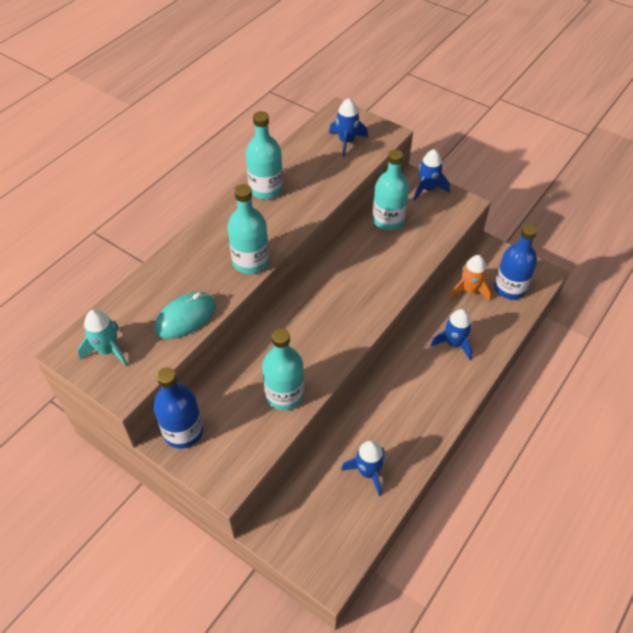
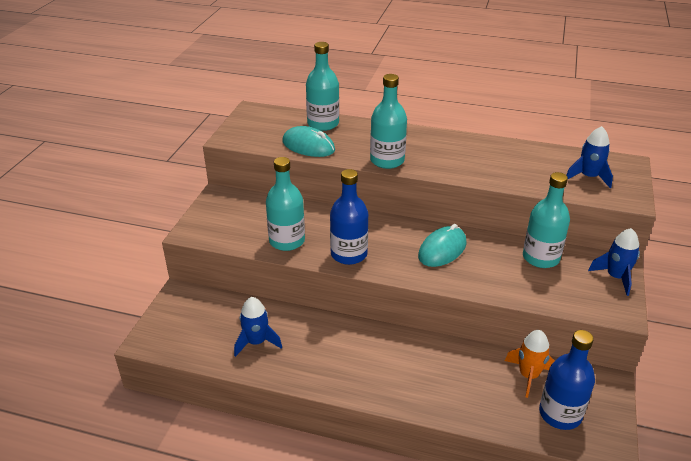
camera: 70 degrees right, 15 degrees down
(108, 350) = (260, 124): turquoise rocket -> none
(183, 431) = (229, 200): blue bottle -> blue bottle (349, 254)
(266, 189) = (479, 148): turquoise bottle -> turquoise bottle (323, 124)
(351, 278) = (442, 250): none -> turquoise mouse
(453, 343) = (442, 376): blue rocket -> none

